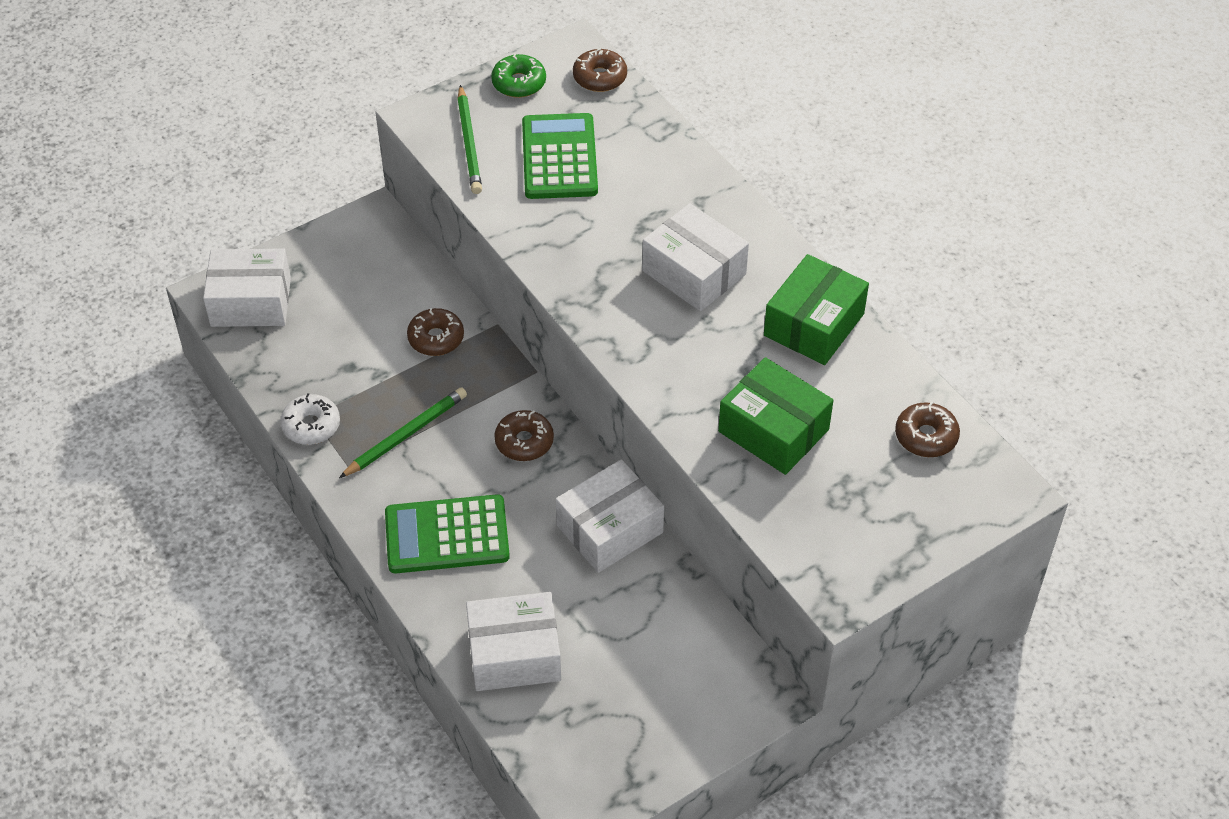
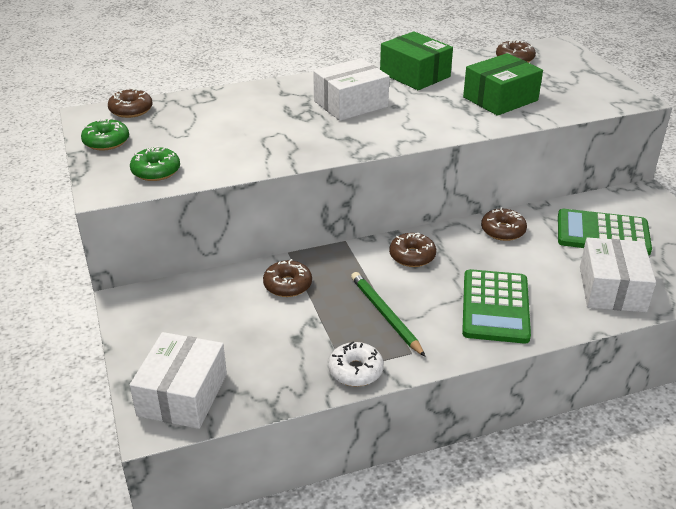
camera: 75 degrees left, 15 degrees down
(469, 143) = (156, 171): green pencil -> green donut
(559, 157) = (203, 136): green calculator -> green calculator (602, 233)
(609, 529) = (503, 231): white box -> brown donut

